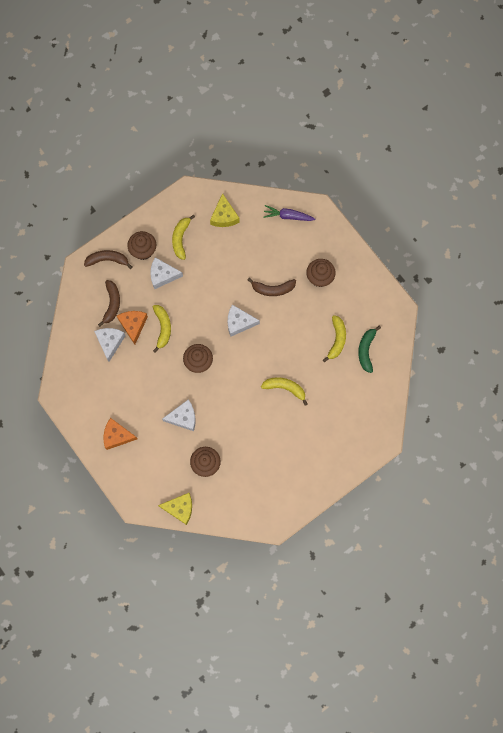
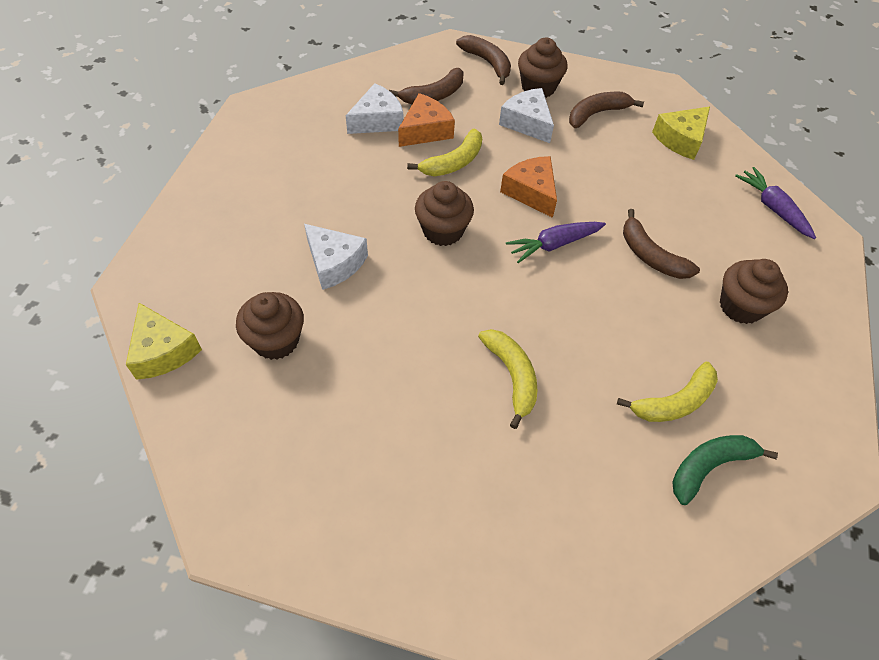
camera: 50 degrees right, 20 degrees down
(117, 436) = (238, 200): orange cheese -> orange cheese (531, 192)
(181, 239) = (596, 114): yellow banana -> brown banana
(239, 322) = (554, 244): white cheese -> purple carrot

